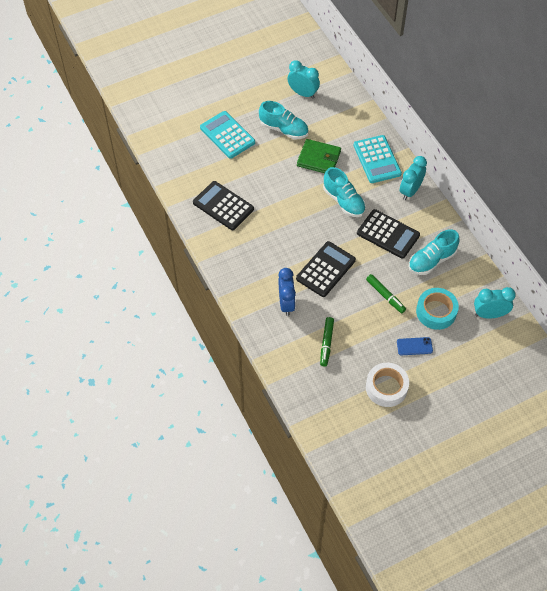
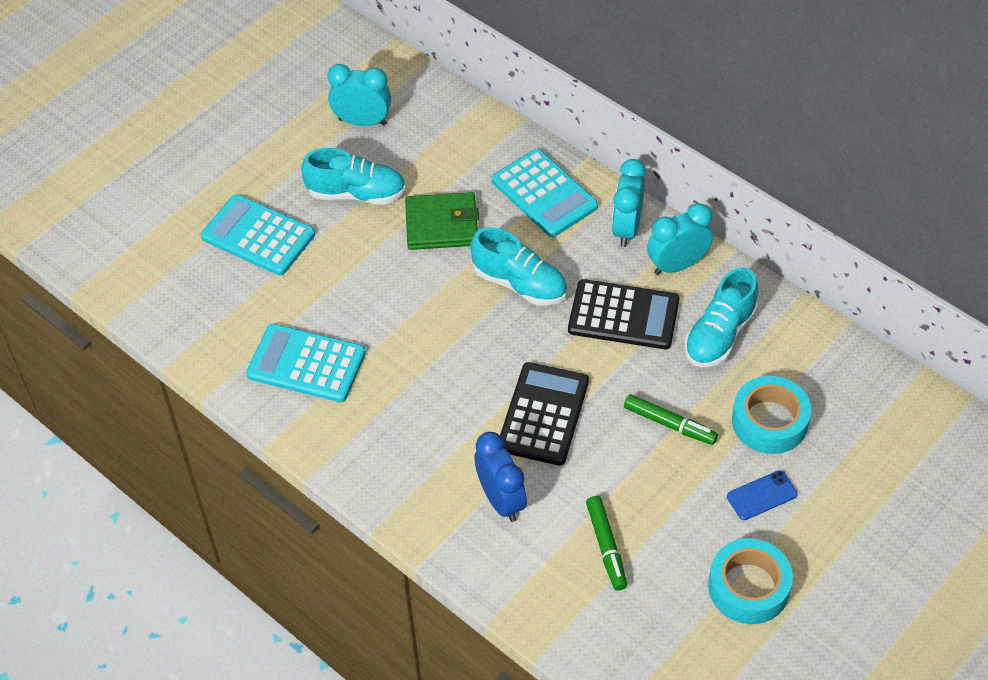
camera: 20 degrees left, 5 degrees down
(223, 206) = (306, 364): black calculator -> turquoise calculator
(386, 387) = (748, 587): white tape -> turquoise tape
(489, 314) = (861, 394): turquoise clock -> turquoise clock (677, 265)

